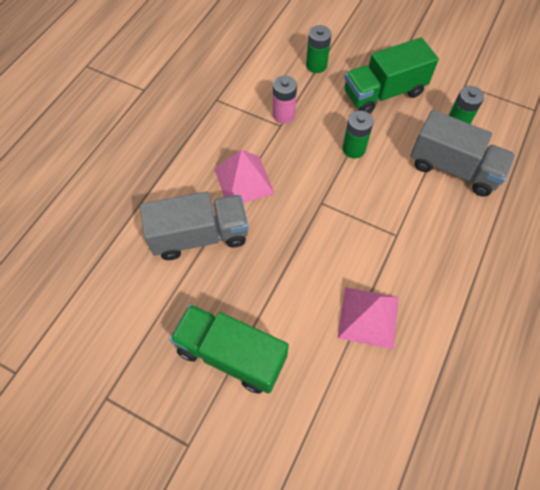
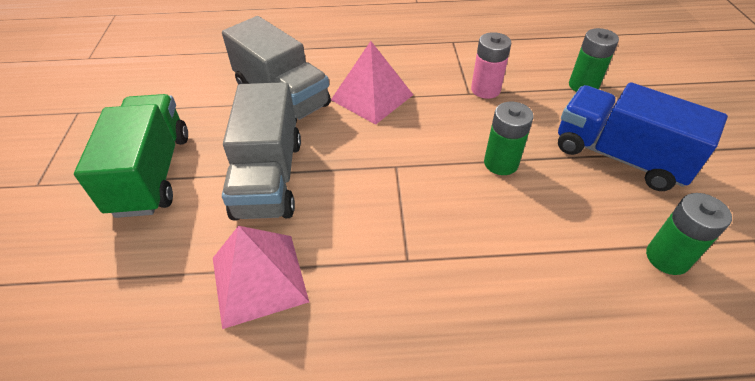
camera: 60 degrees right, 15 degrees down
(383, 93) = (619, 156): green truck -> blue truck
(453, 168) = (583, 285): grey truck -> grey truck (269, 178)

